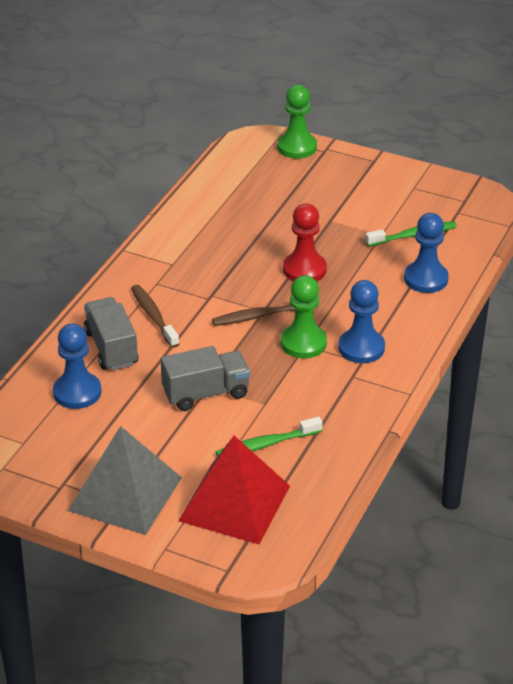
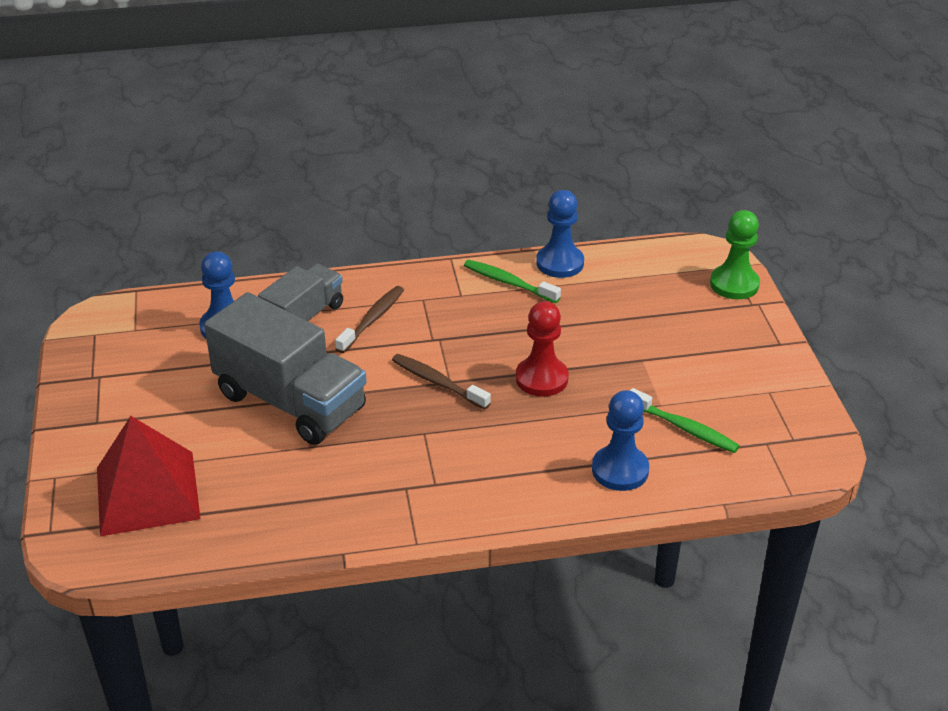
camera: 55 degrees right, 0 degrees up
(125, 493) = (111, 418): grey pyramid -> none
(206, 393) = (290, 402): grey truck -> grey truck, size x1.66
(266, 444) = (248, 475): green toothbrush -> green toothbrush (508, 282)
(303, 343) = (425, 430): green pawn -> none
(361, 348) = (456, 473): blue pawn -> blue pawn (560, 263)

